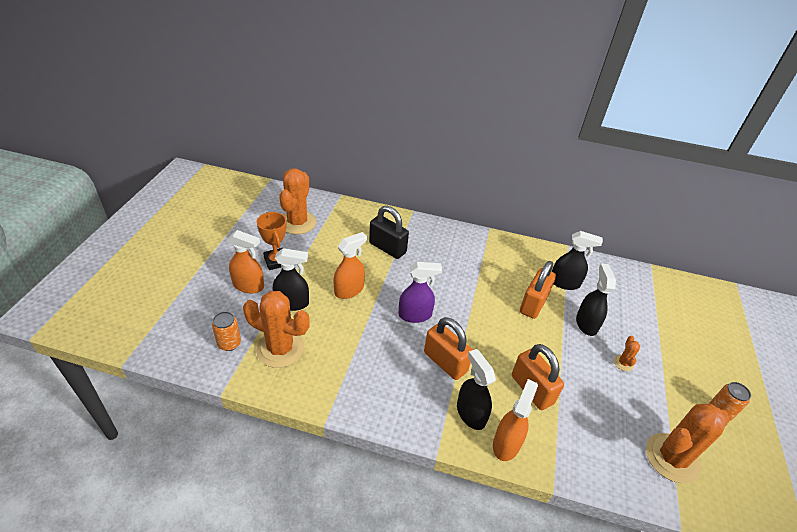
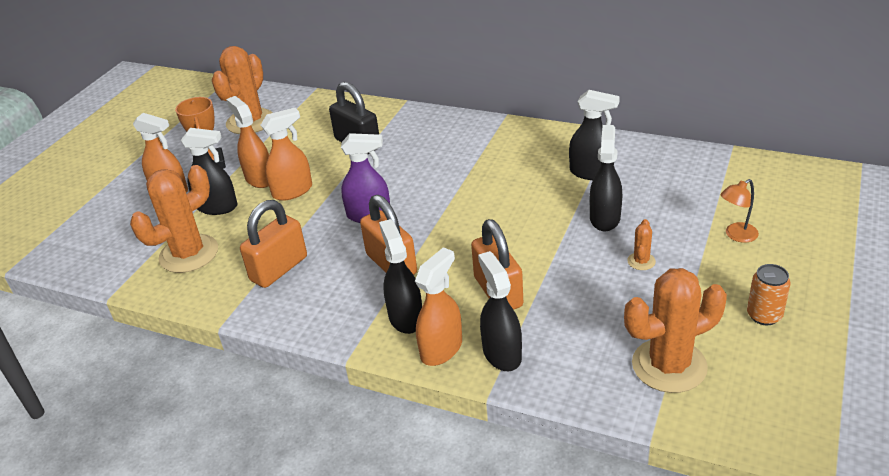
camera: 15 degrees right, 5 degrees down
(229, 343) = (130, 250): orange can -> none
(280, 349) = (189, 254): orange cactus -> orange cactus turned 75 degrees counterclockwise
(319, 277) = (259, 178): none -> orange spray bottle
(533, 304) = (536, 198): orange padlock -> orange padlock (279, 269)
(552, 448) = (502, 353): none -> black spray bottle
(678, 341) = (736, 235): none -> orange lamp

